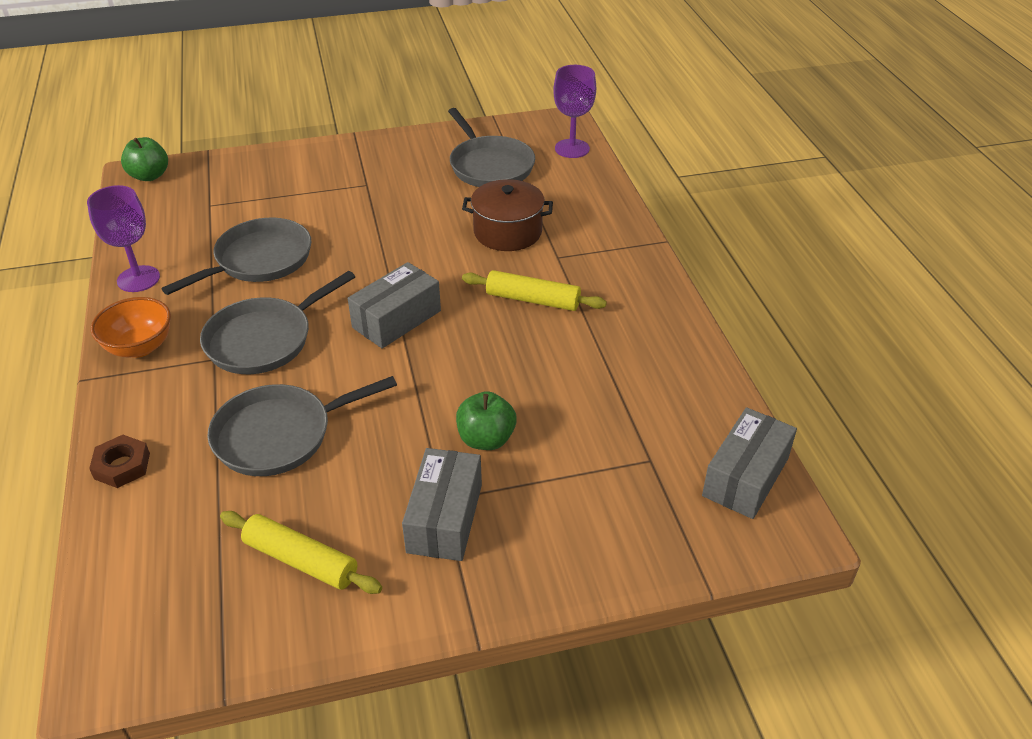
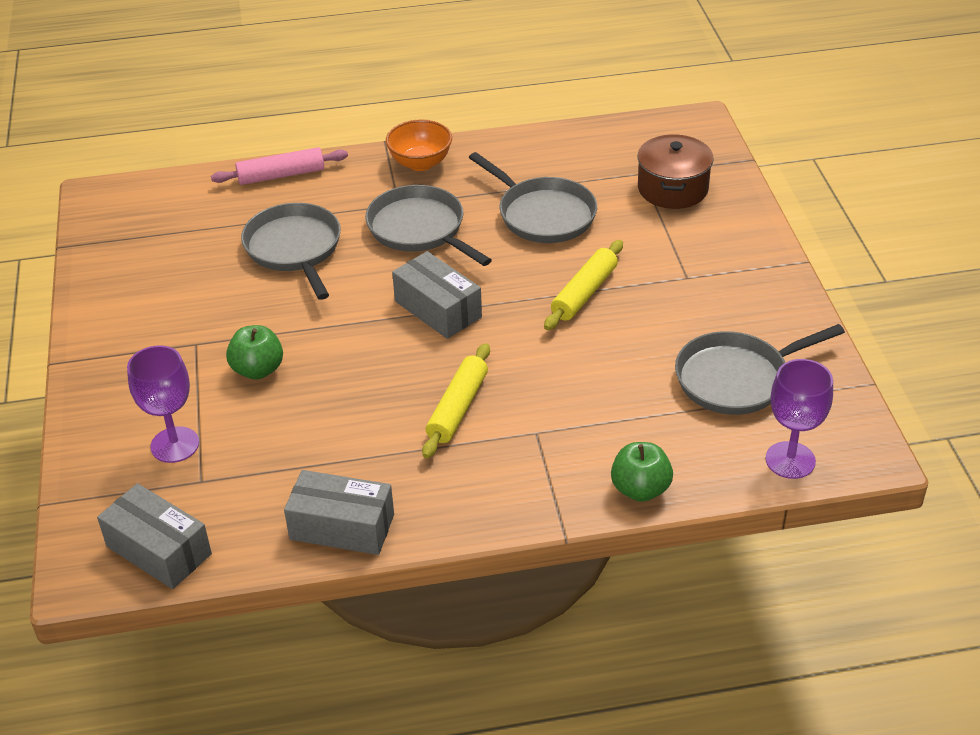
camera: 95 degrees right, 0 degrees up
(122, 466) = (281, 175): brown nut -> pink rolling pin
(138, 279) = (518, 148): purple goblet -> purple goblet (175, 445)
(149, 176) = (695, 130): green apple -> green apple (640, 489)
(301, 560) = (159, 271): yellow rolling pin -> yellow rolling pin (584, 293)
(445, 518) = (175, 345): grey box -> grey box (342, 527)
(507, 232) = (588, 391): brown pot -> brown pot (672, 188)

